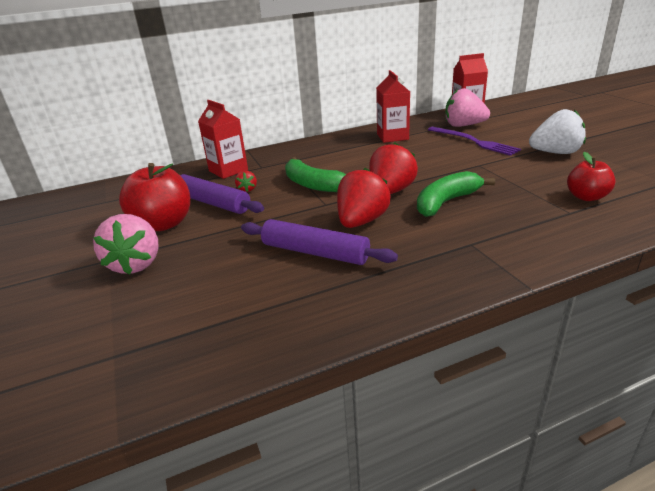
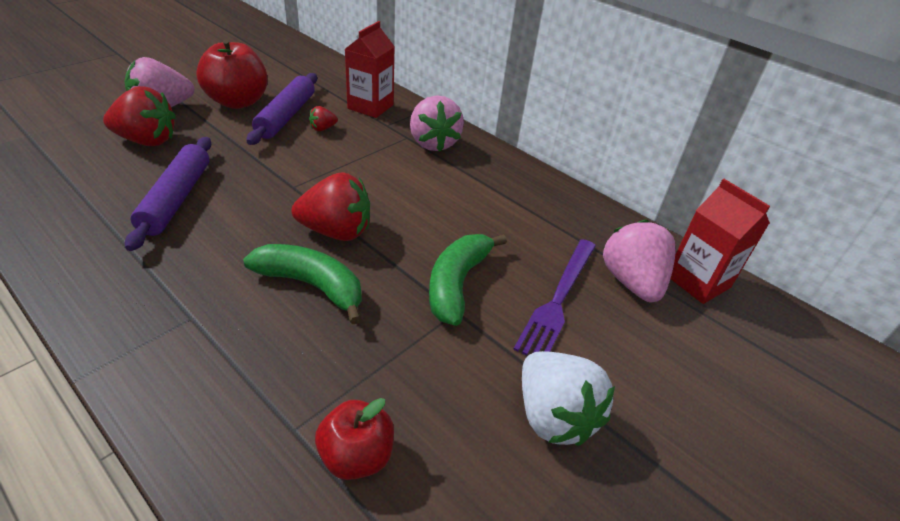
camera: 60 degrees right, 10 degrees up
(299, 155) = (433, 143): none -> pink strawberry
(312, 184) = (345, 168): green banana -> green banana (457, 284)
(361, 221) = (249, 219): red strawberry -> red strawberry (147, 141)
(392, 137) = (535, 209): red carton -> none

